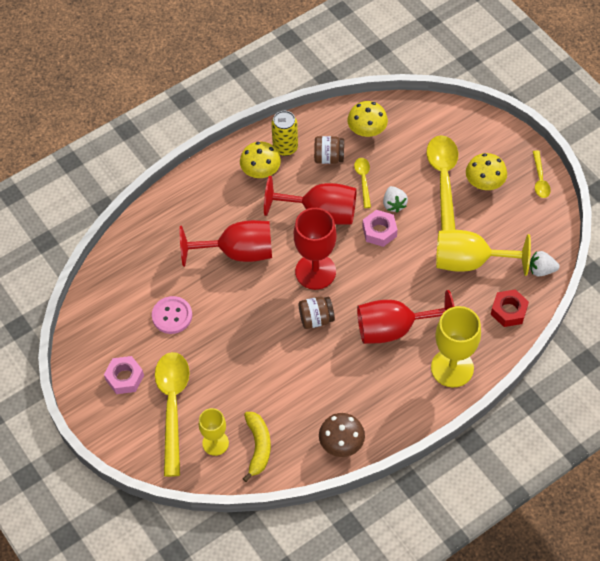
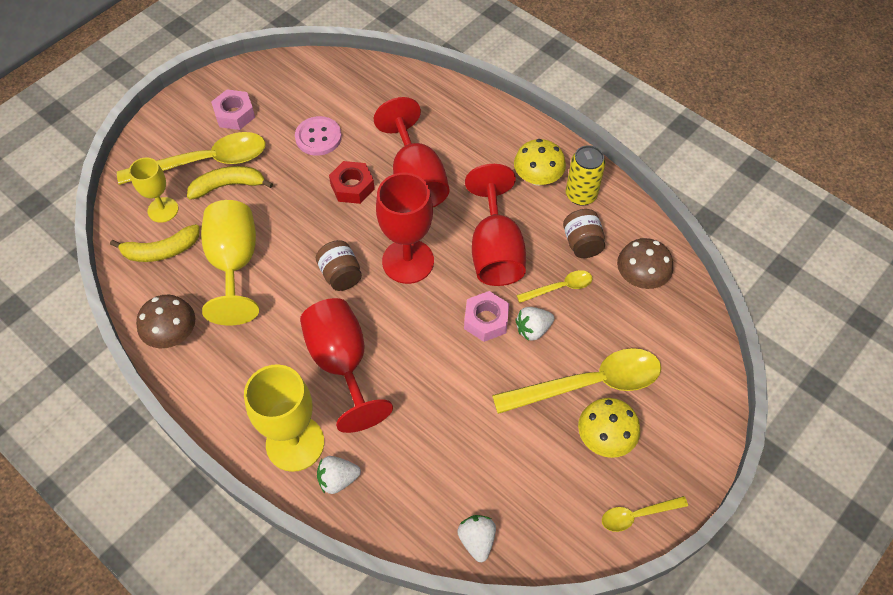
camera: 75 degrees right, 0 degrees up
(204, 390) = (228, 186): none -> yellow banana
(367, 130) = (640, 277): yellow mushroom -> brown mushroom
(470, 262) = (466, 439): yellow goblet -> yellow goblet (234, 264)
(484, 344) = (338, 479): none -> white strawberry
(508, 311) = (397, 504): red nut -> red nut (352, 187)

